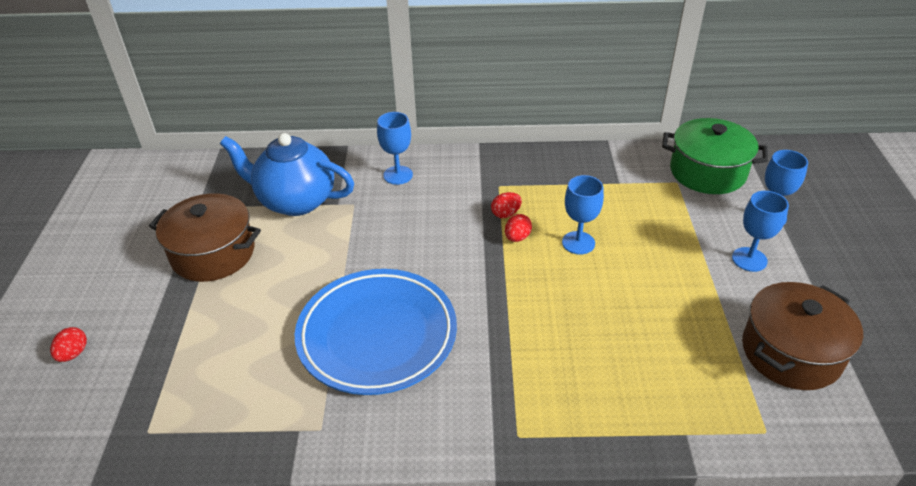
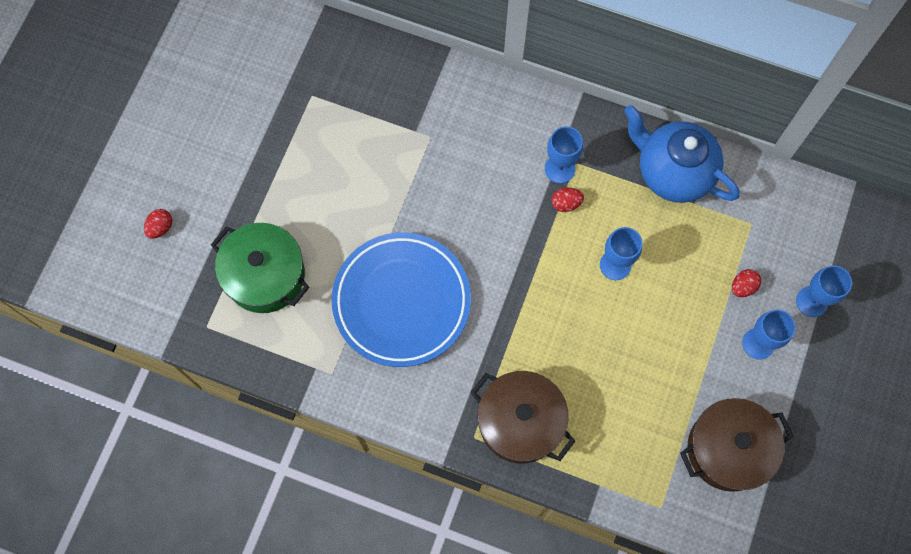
camera: 20 degrees right, 30 degrees up
(213, 253) = (289, 154): brown pot -> brown pot (520, 422)
(295, 201) = (378, 112): blue teapot -> blue teapot (673, 172)
(398, 175) = (485, 111): blue goblet -> blue goblet (560, 169)
(517, 237) = (563, 237): red egg -> red egg (743, 287)
(707, 172) = (790, 221): green pot -> green pot (265, 275)

